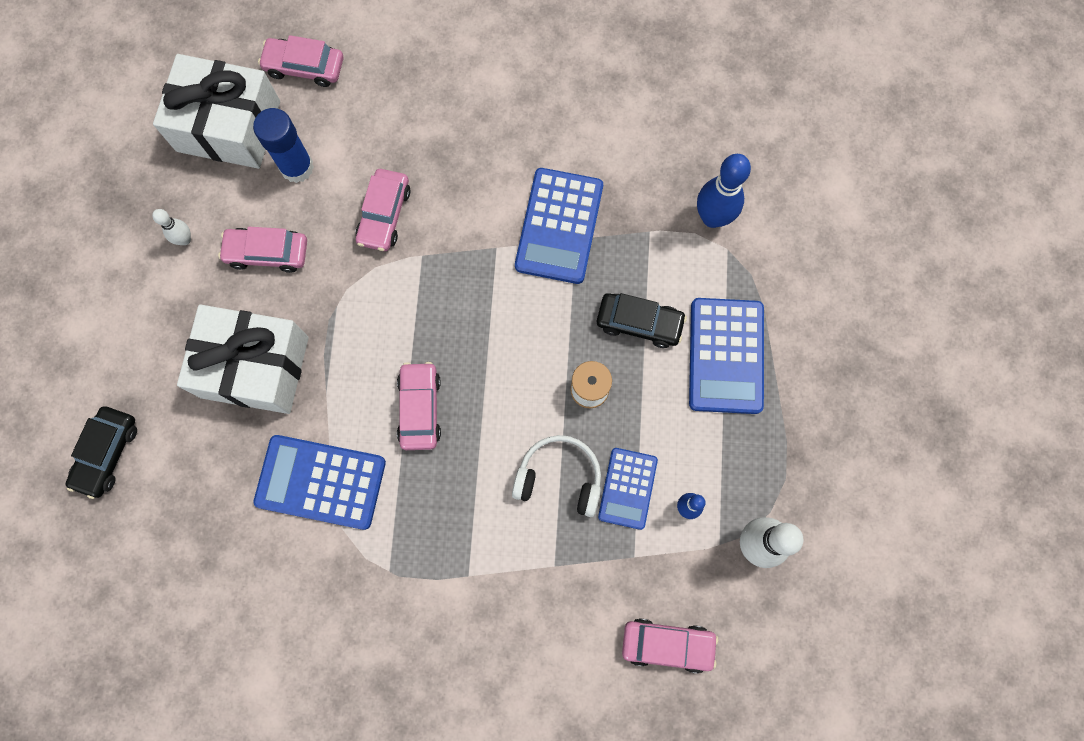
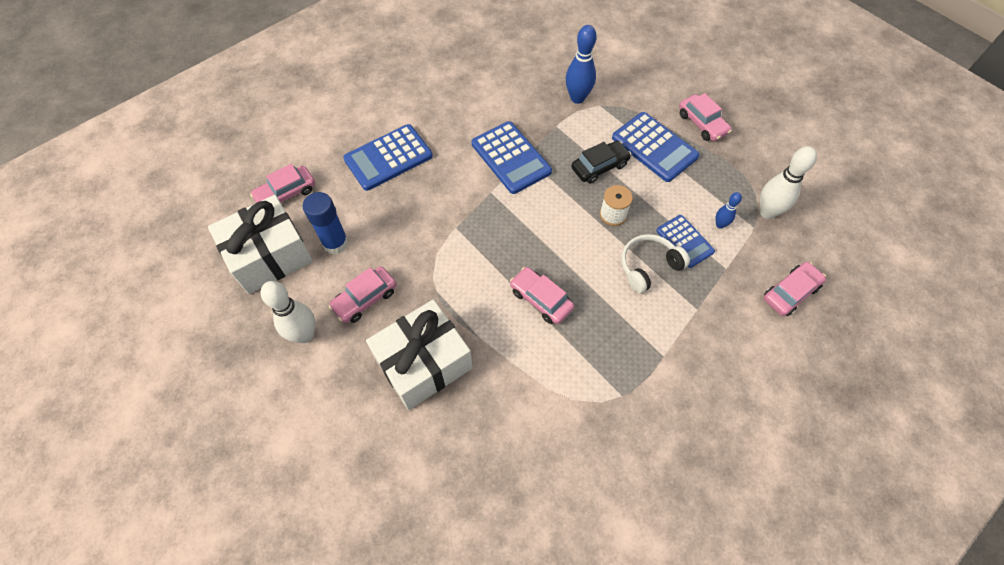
camera: 45 degrees left, 15 degrees down
(107, 453) = (382, 499): black car -> none
(185, 239) = (304, 335): white bowling pin -> white bowling pin, size x1.86
(321, 482) = (531, 387): blue calculator -> blue calculator (388, 158)
(384, 215) = (413, 225): pink car -> pink car (702, 123)

